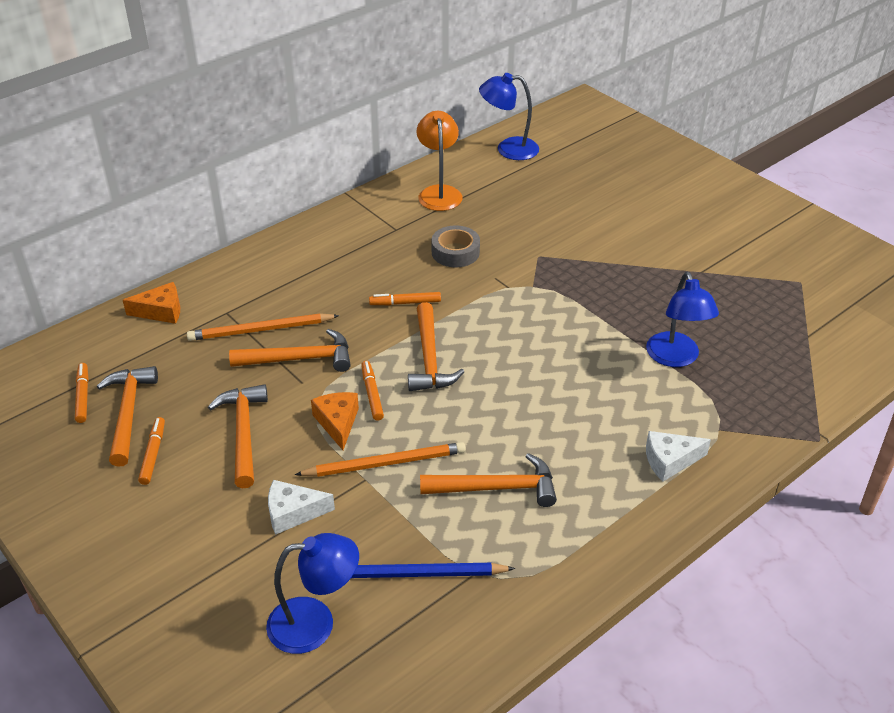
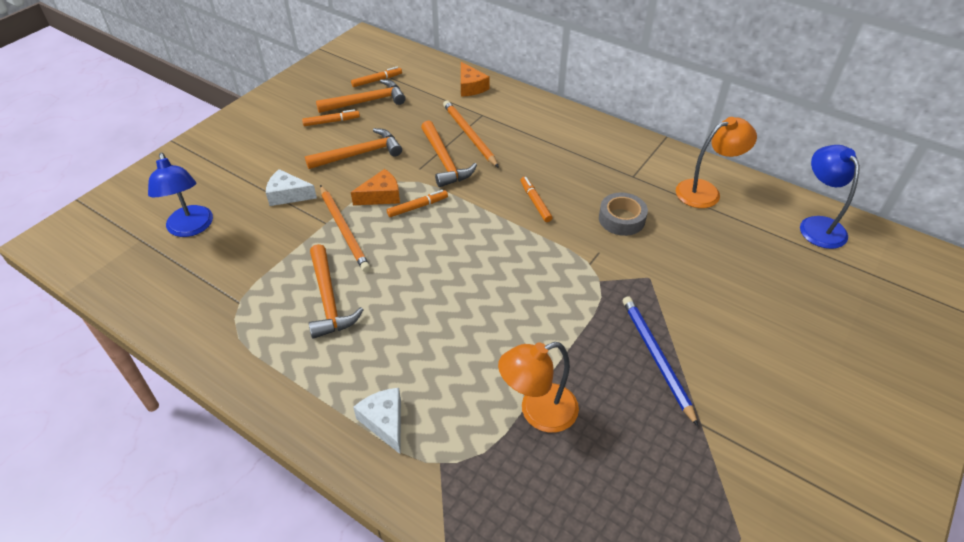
camera: 75 degrees right, 5 degrees up
(293, 513) = (288, 195): white cheese -> white cheese turned 60 degrees counterclockwise
(415, 574) = (235, 269): blue pencil -> blue pencil (656, 357)
(429, 358) = (470, 230): orange hammer -> none
(675, 358) = (538, 412): blue lamp -> orange lamp

